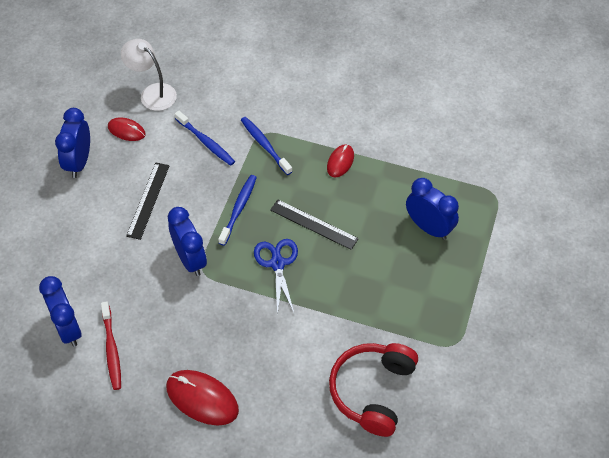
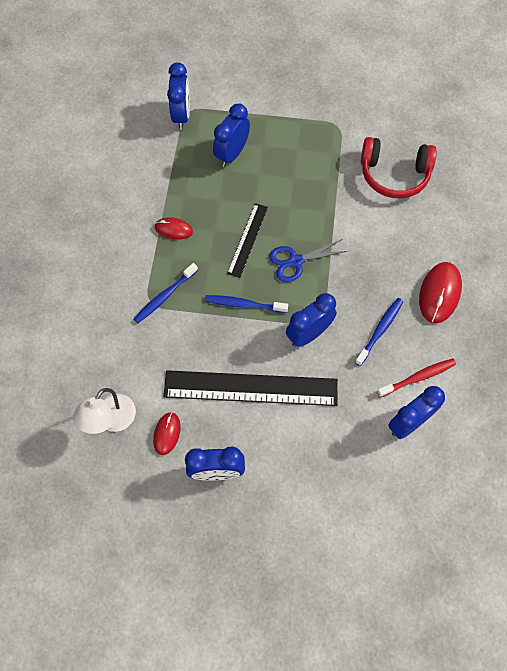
camera: 100 degrees left, 10 degrees up
(148, 200) = (251, 388): black ruler -> black ruler, size x1.85
(206, 142) = (169, 351): blue toothbrush -> blue toothbrush (380, 330)
(489, 187) = (181, 115): none -> blue clock

